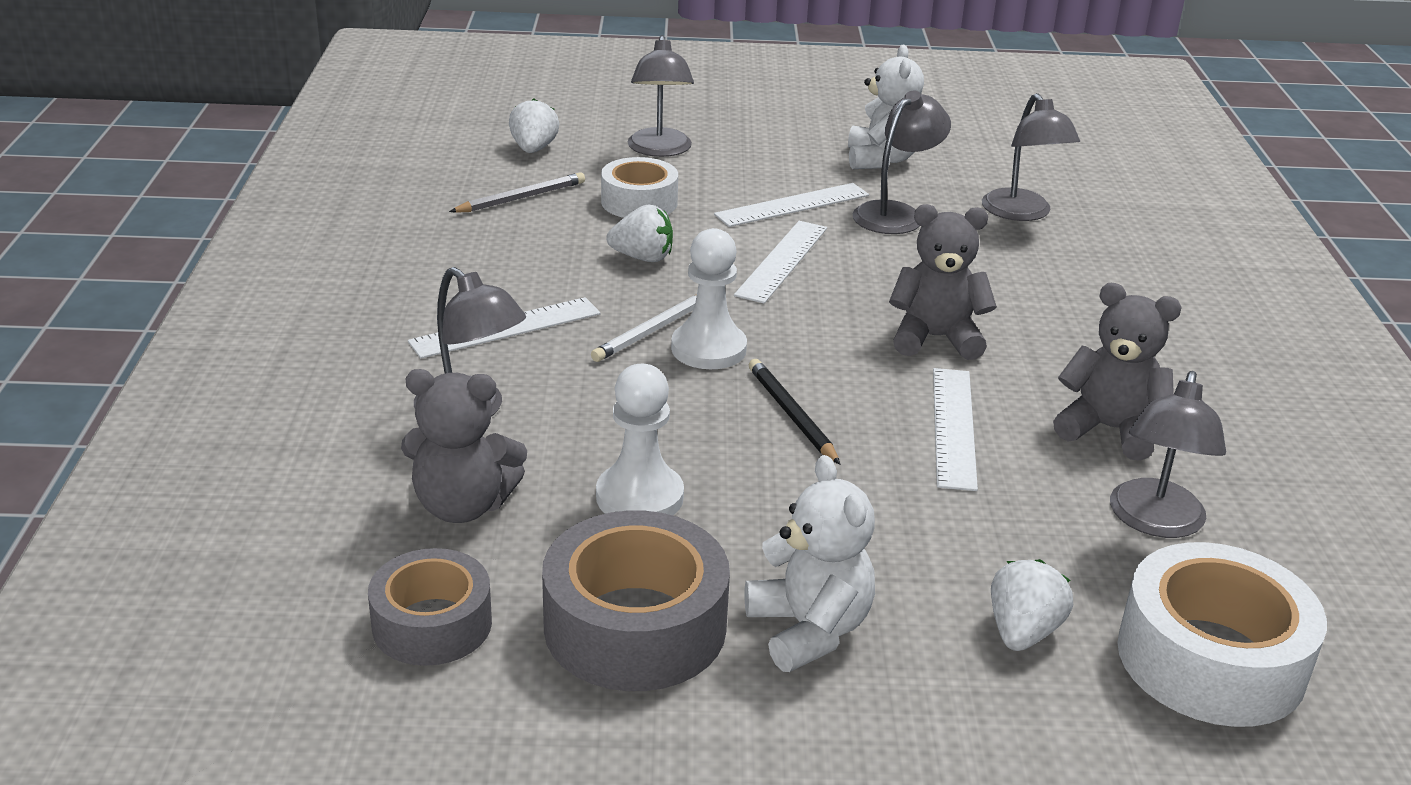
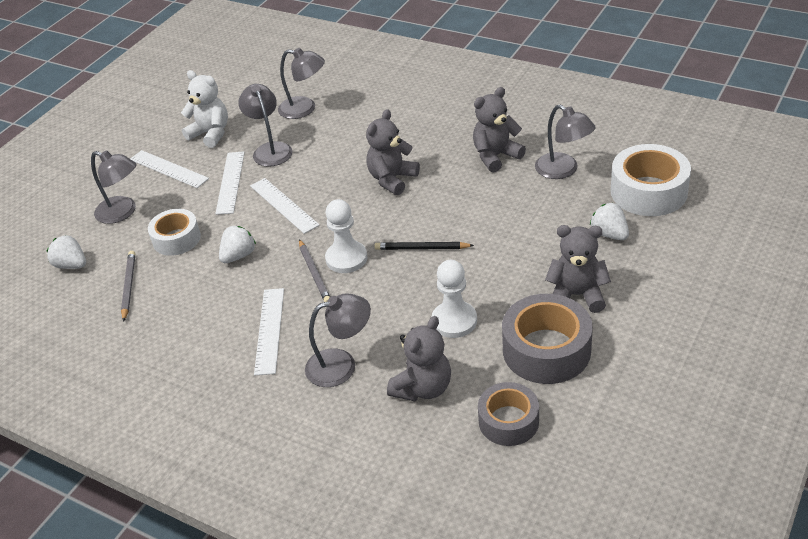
camera: 55 degrees left, 10 degrees up
(653, 330) = (314, 273): white pencil -> grey pencil
(809, 630) = (577, 295): white teddy bear -> grey teddy bear
(954, 427) = (465, 200): white ruler -> white ruler (168, 169)

